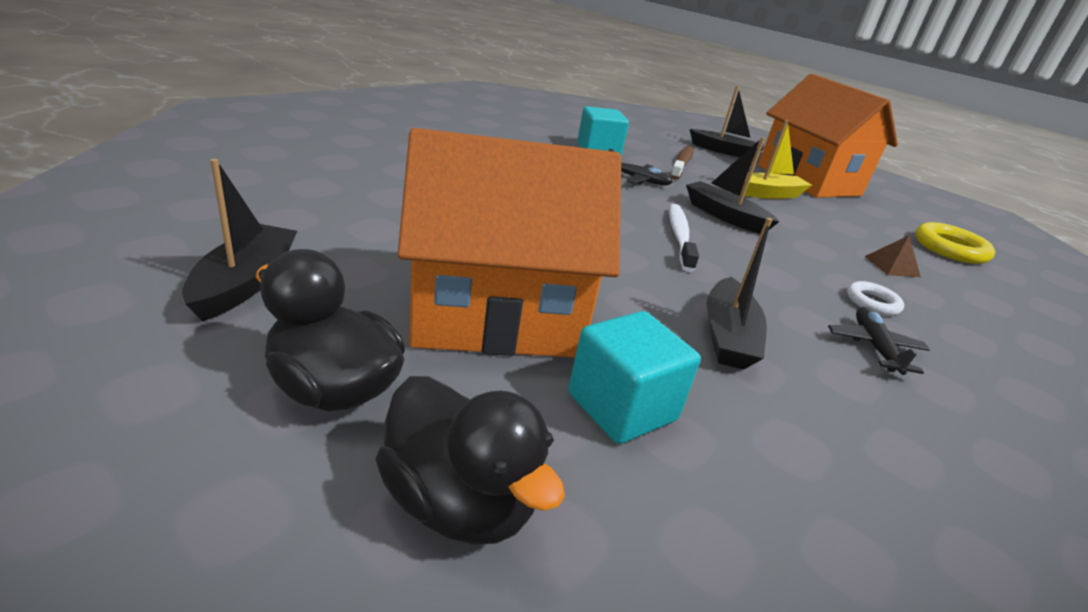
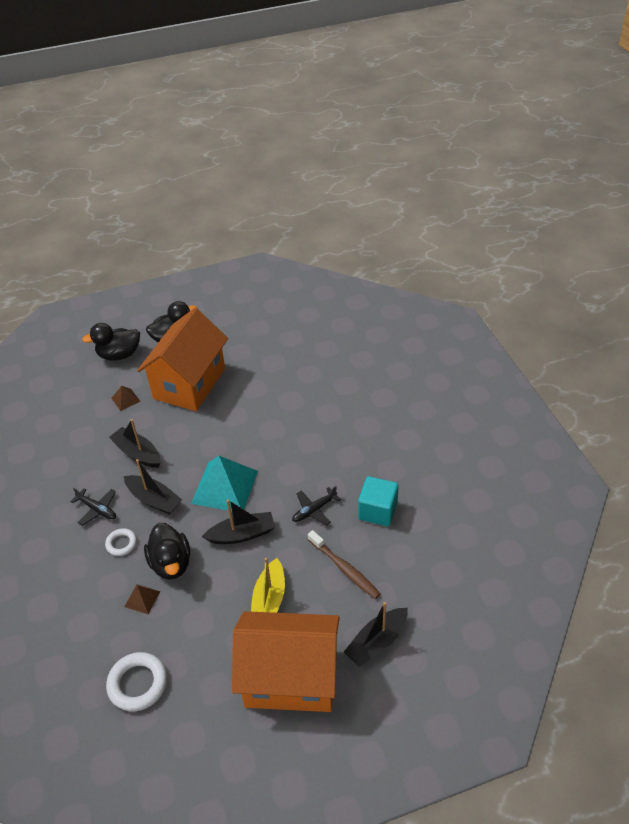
camera: 125 degrees right, 15 degrees up
(245, 282) = (241, 325): black boat -> black boat (154, 500)
(622, 407) = (125, 399): turquoise cube -> brown pyramid
(679, 236) = (225, 487): white toothbrush -> turquoise pyramid
(827, 256) = (171, 563): none -> black duck
(950, 249) = (138, 684): yellow ring -> white ring

